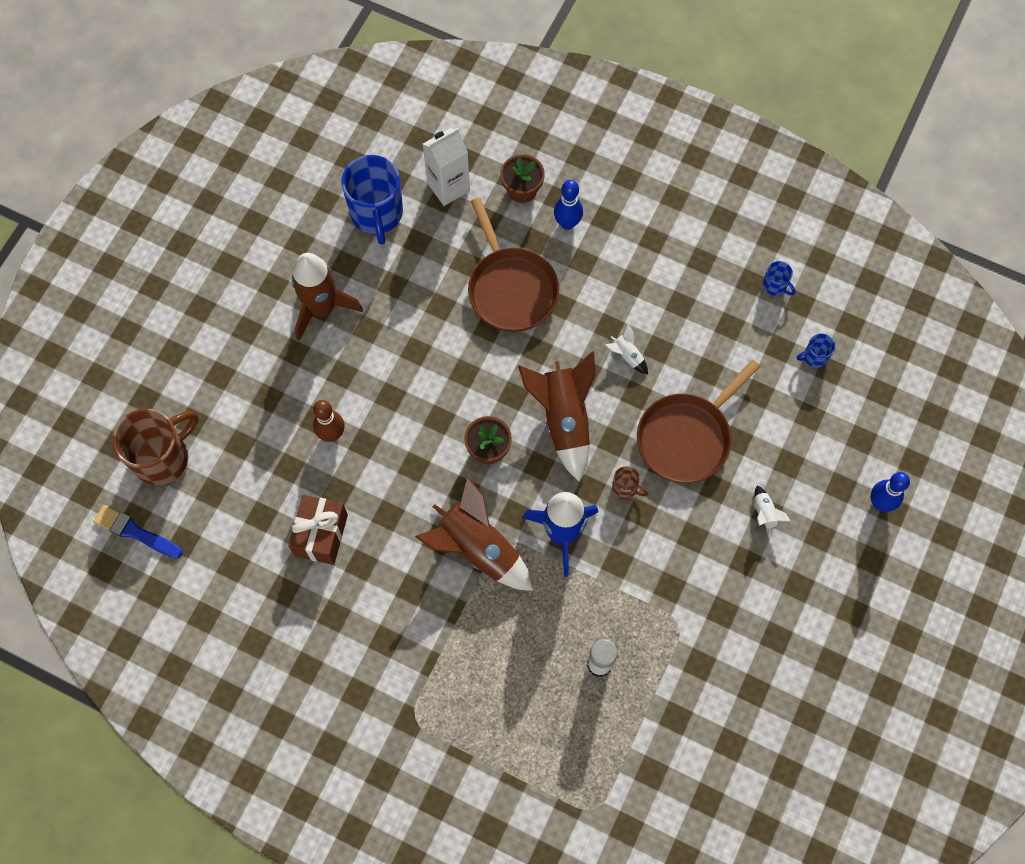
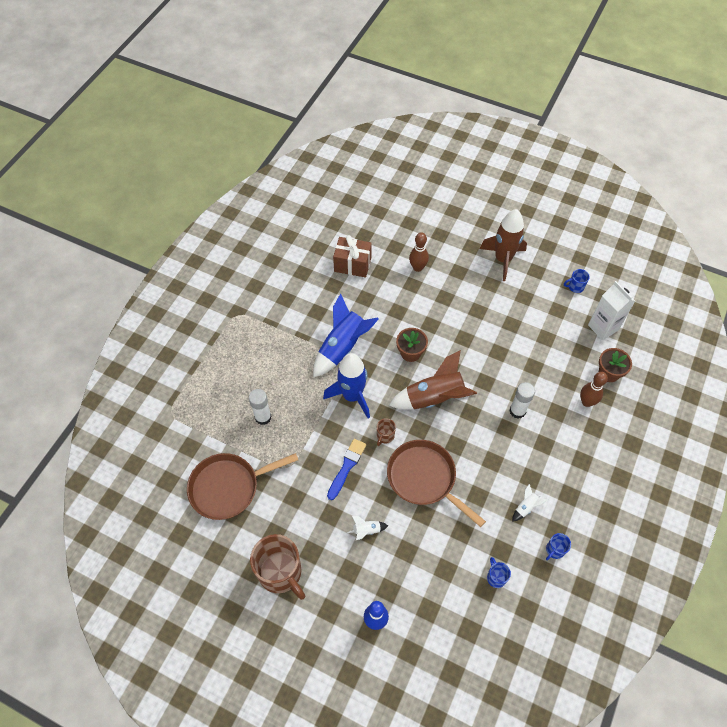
camera: 90 degrees right, 10 degrees down
(135, 532) = (355, 179): blue brush -> blue brush (347, 467)
(162, 457) = (400, 188): brown mug -> brown mug (281, 573)
(377, 214) = (575, 287): blue mug -> blue mug, size x0.45
(478, 549) = (342, 347): brown rocket -> blue rocket
(511, 288) = (529, 366): brown pan -> brown pan (228, 487)
(567, 223) = (586, 402): blue bowling pin -> brown bowling pin
(582, 311) = (517, 411): none -> white glue stick
(627, 356) = (485, 440): white rocket -> white rocket (526, 507)

